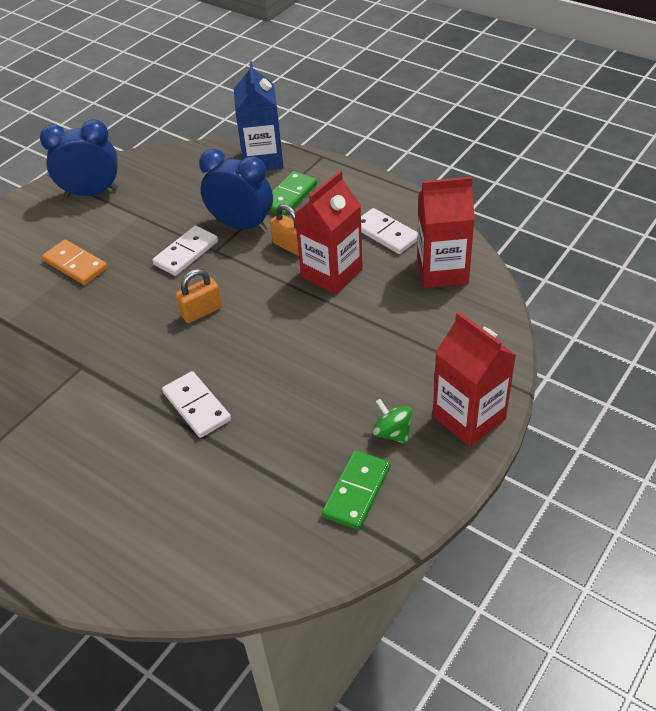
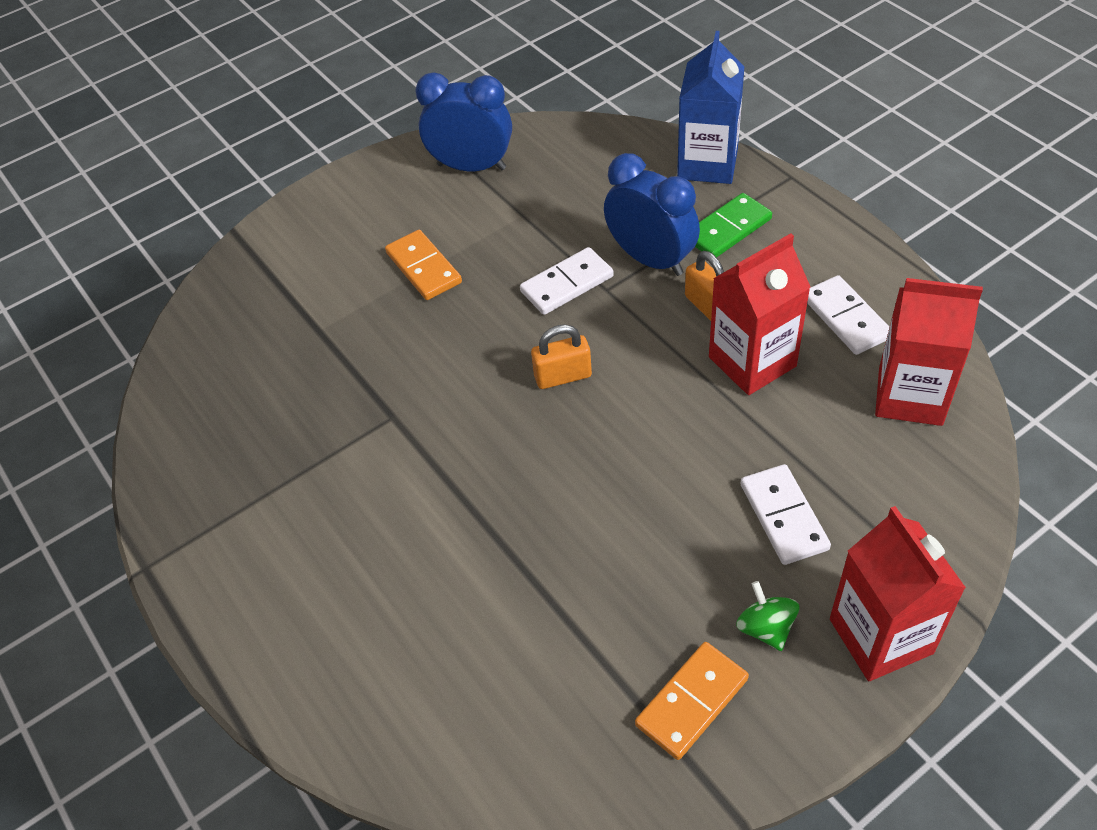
camera: 20 degrees right, 5 degrees up
(197, 406) = (518, 514): white domino -> white domino (784, 516)
(357, 492) = (692, 702): green domino -> orange domino

